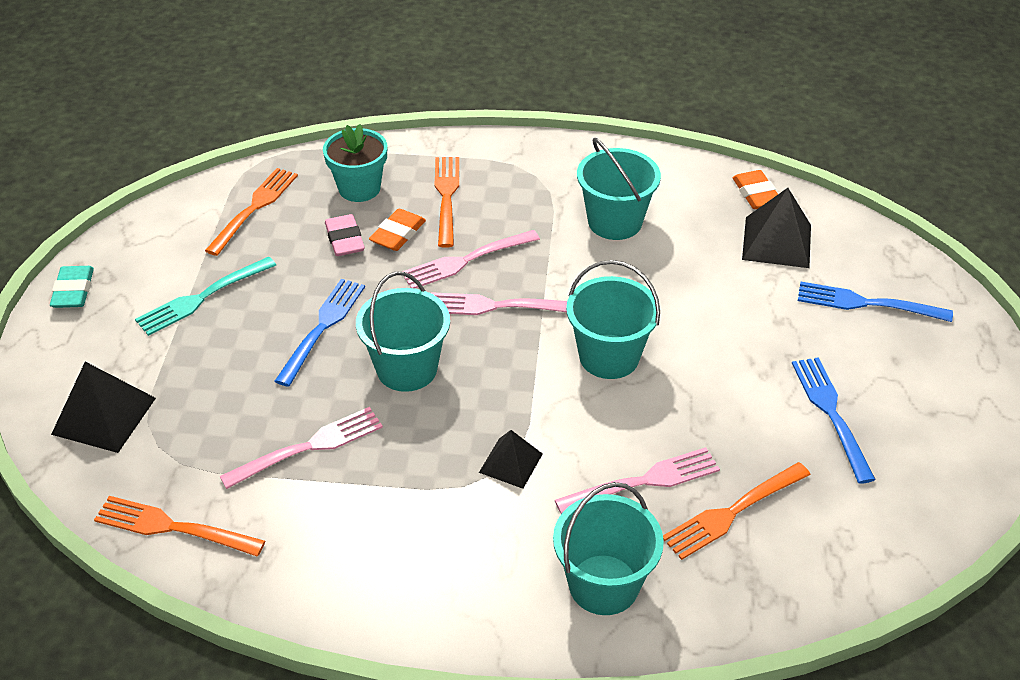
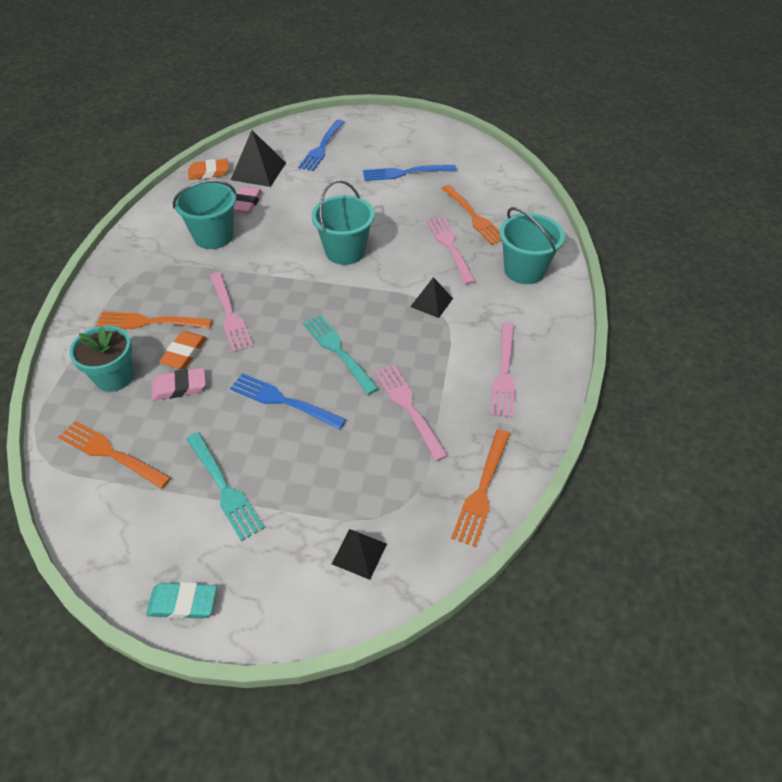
camera: 85 degrees left, 5 degrees up
(104, 416) = (359, 553): black pyramid -> black pyramid, size x0.63
(398, 234) = (184, 353): orange eraser -> orange eraser turned 75 degrees clockwise
(407, 369) = (338, 351): turquoise bucket -> turquoise fork
(496, 306) = (284, 300): pink fork -> pink fork (504, 373)
(695, 241) = (246, 203): none -> pink eraser

